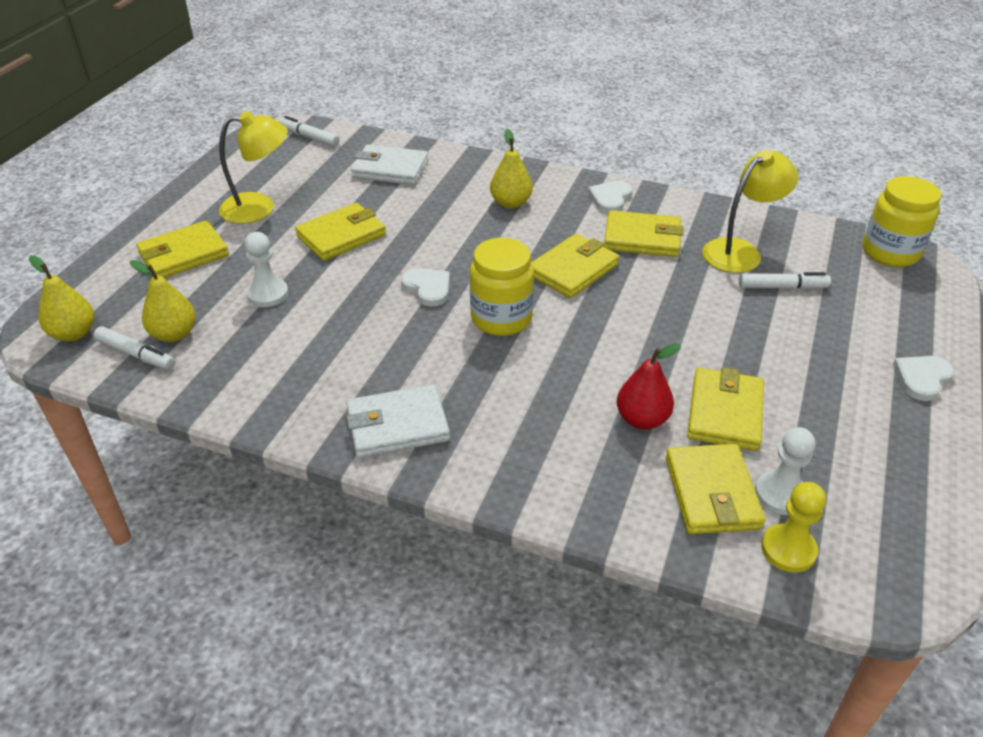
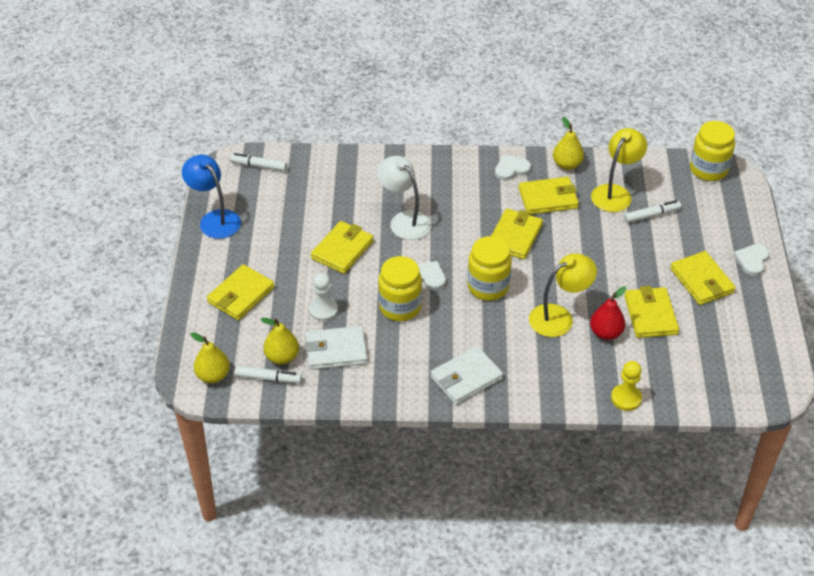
camera: 20 degrees left, 5 degrees up
(220, 175) = (215, 219): none -> blue lamp
(259, 208) = (266, 241): yellow lamp -> yellow lamp (559, 317)
(367, 314) = (400, 307): none -> yellow jar
(390, 169) = (340, 181): white wallet -> white wallet (336, 350)
(440, 222) = (404, 220): none -> white lamp
(511, 203) = (444, 191): yellow pear -> yellow pear (567, 164)
(610, 198) = (511, 169): white heart -> white heart turned 60 degrees clockwise
(712, 493) = (662, 367): yellow wallet -> yellow wallet (702, 281)
(780, 494) = (698, 357): white pawn -> none
(788, 549) = (713, 387): yellow pawn -> yellow pawn (626, 398)

